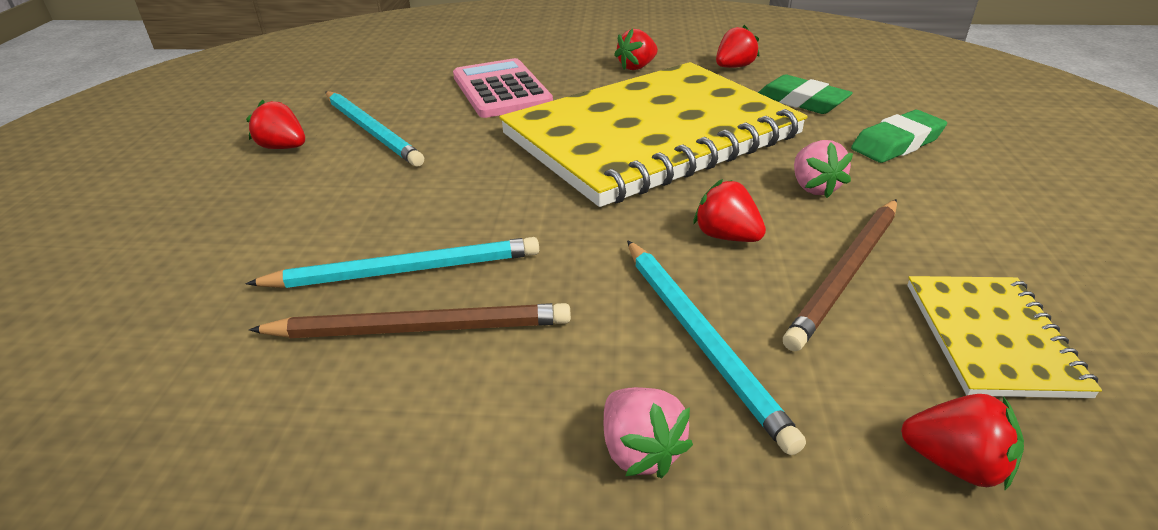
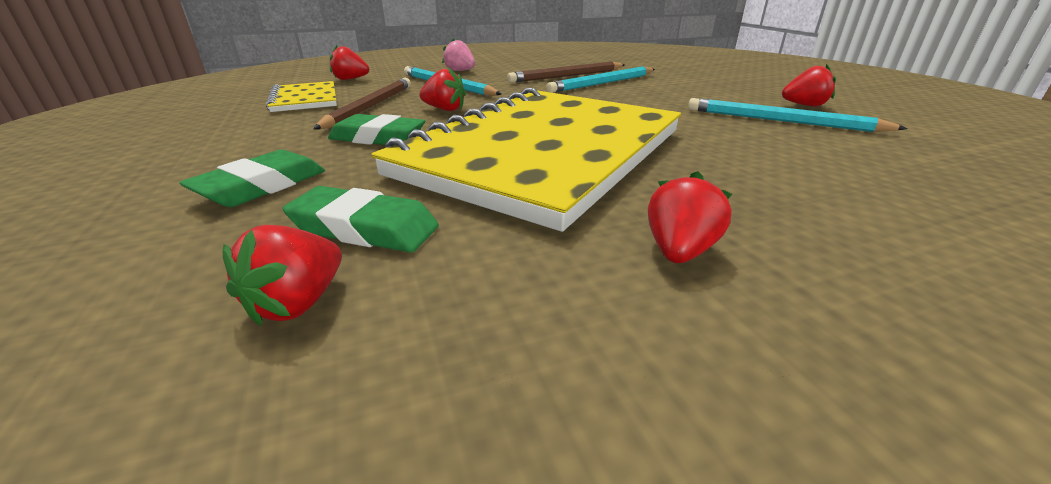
camera: 155 degrees right, 5 degrees down
(501, 90) = (777, 171): pink calculator -> none
(734, 67) = (498, 295): red strawberry -> red strawberry (298, 303)
(814, 187) = (378, 138): pink strawberry -> green eraser

